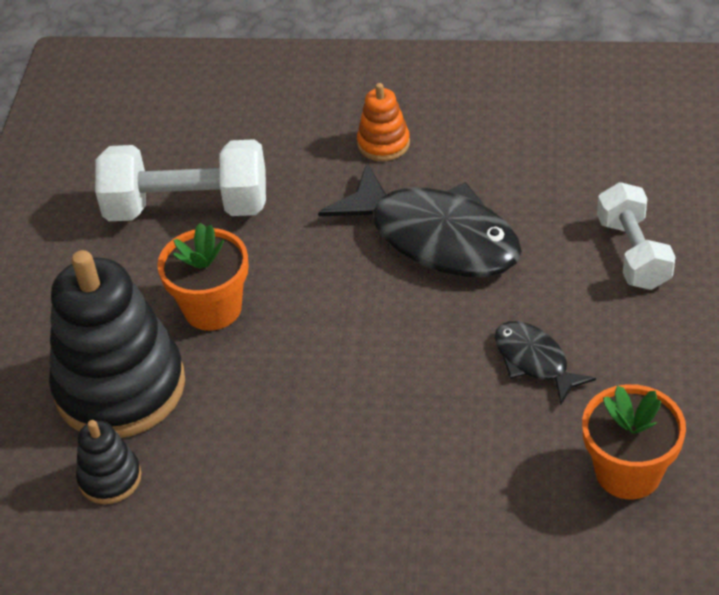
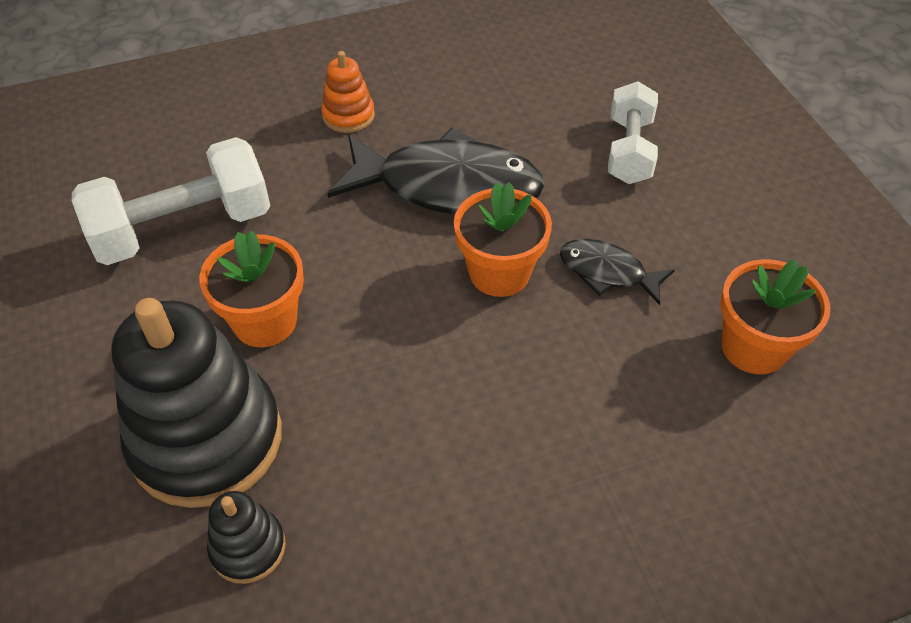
camera: 30 degrees left, 5 degrees up
(434, 330) = (499, 273): none -> orange flower pot
(633, 253) = (629, 151): white dumbbell -> white dumbbell turned 45 degrees clockwise

